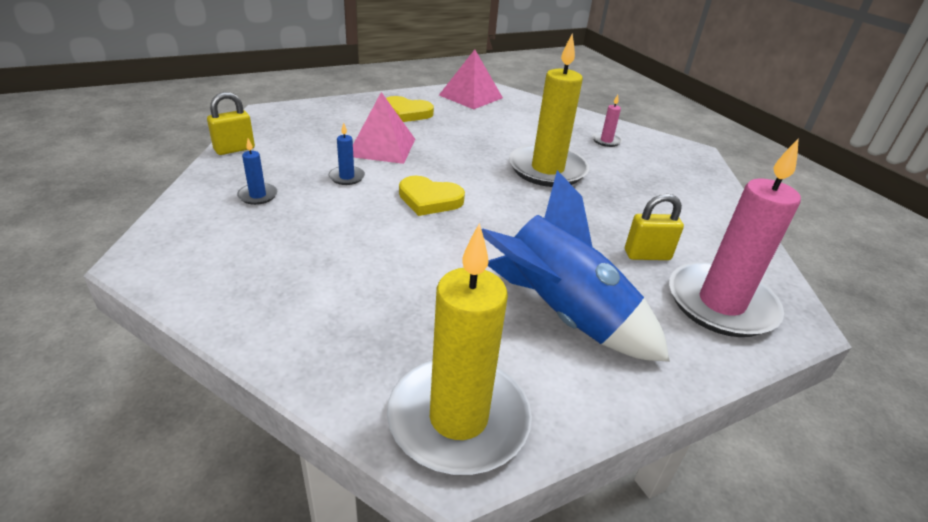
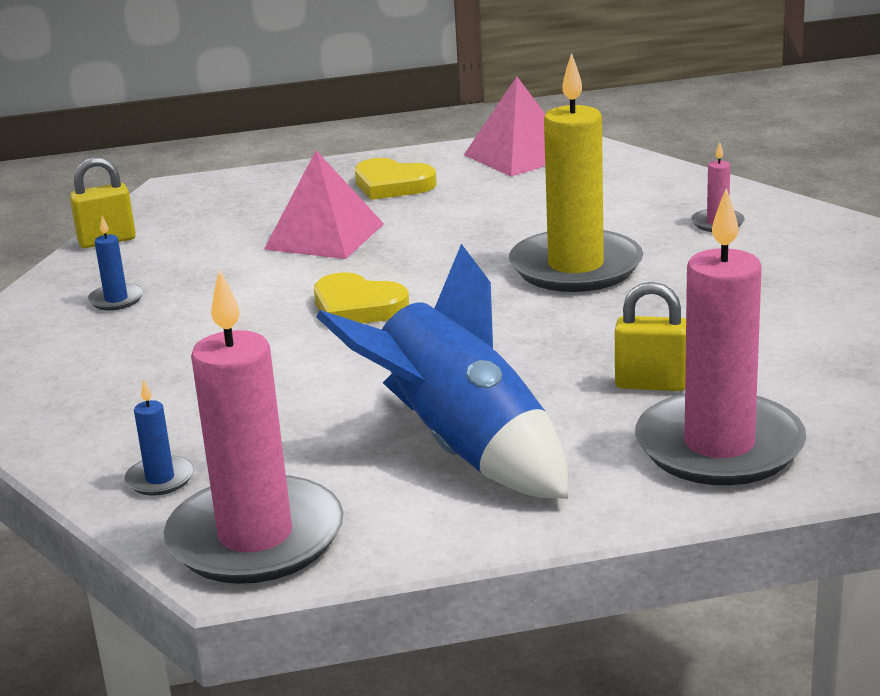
camera: 20 degrees right, 10 degrees down
(347, 177) = (250, 277): blue candle -> blue candle (160, 479)
(458, 419) = (255, 538): yellow candle -> pink candle

